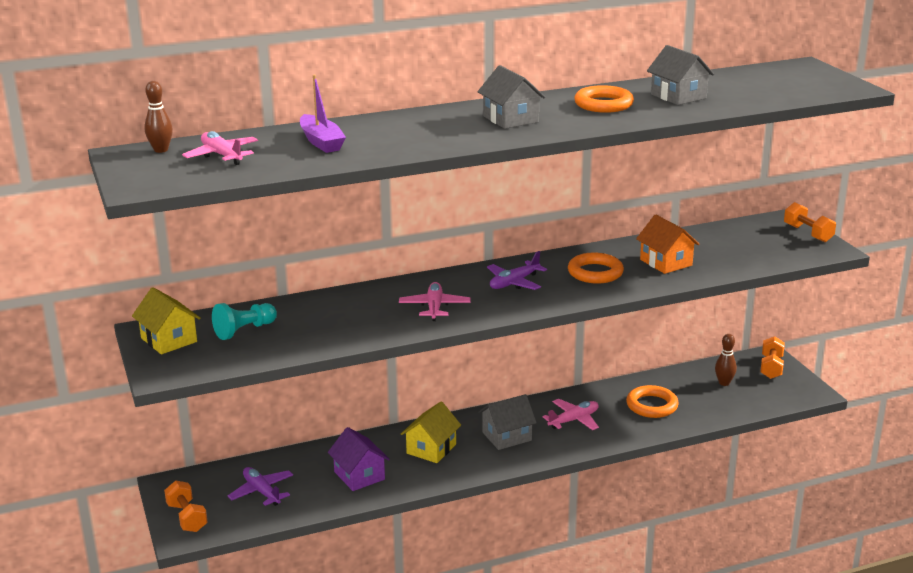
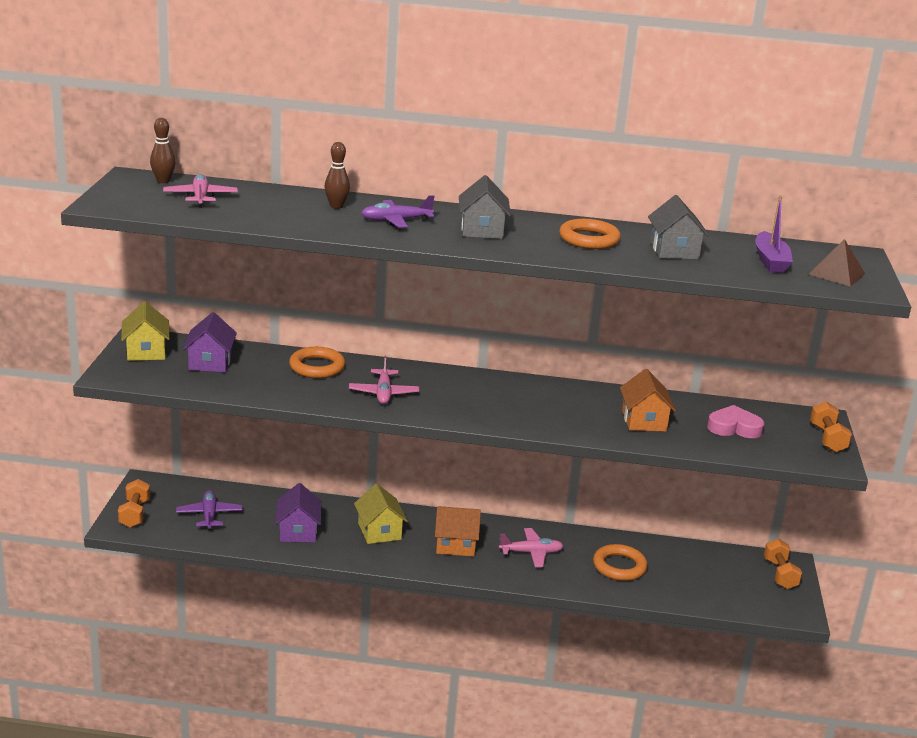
camera: 25 degrees right, 0 degrees up
(244, 330) = (210, 362): turquoise pawn -> purple house
(321, 142) = (293, 207): purple boat -> purple boat (770, 261)
(431, 449) = (379, 531): yellow house -> yellow house turned 75 degrees counterclockwise
(434, 307) = (383, 393): pink plane -> pink plane turned 150 degrees clockwise
(507, 436) = (455, 545): grey house -> orange house
(514, 282) = (479, 394): purple plane -> purple plane (396, 221)
(595, 273) = (564, 409): orange ring -> orange ring (317, 367)
(724, 383) = (714, 571): brown bowling pin -> brown bowling pin (336, 206)
(735, 246) = (734, 427): none -> pink heart
(771, 367) = (780, 574): orange dumbbell -> orange dumbbell turned 45 degrees counterclockwise
(813, 83) = (836, 274): none -> brown pyramid

